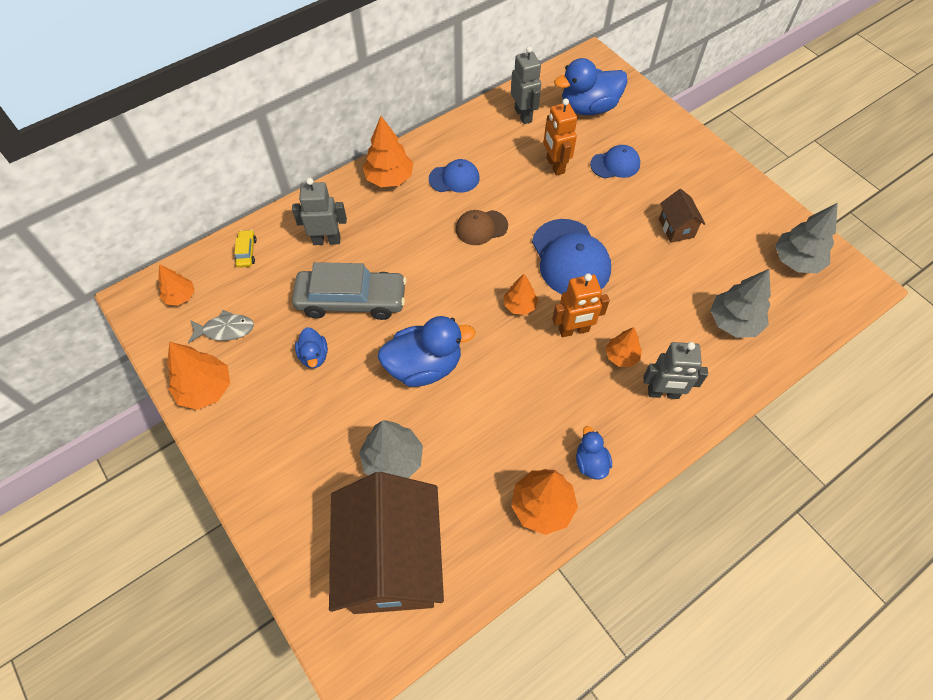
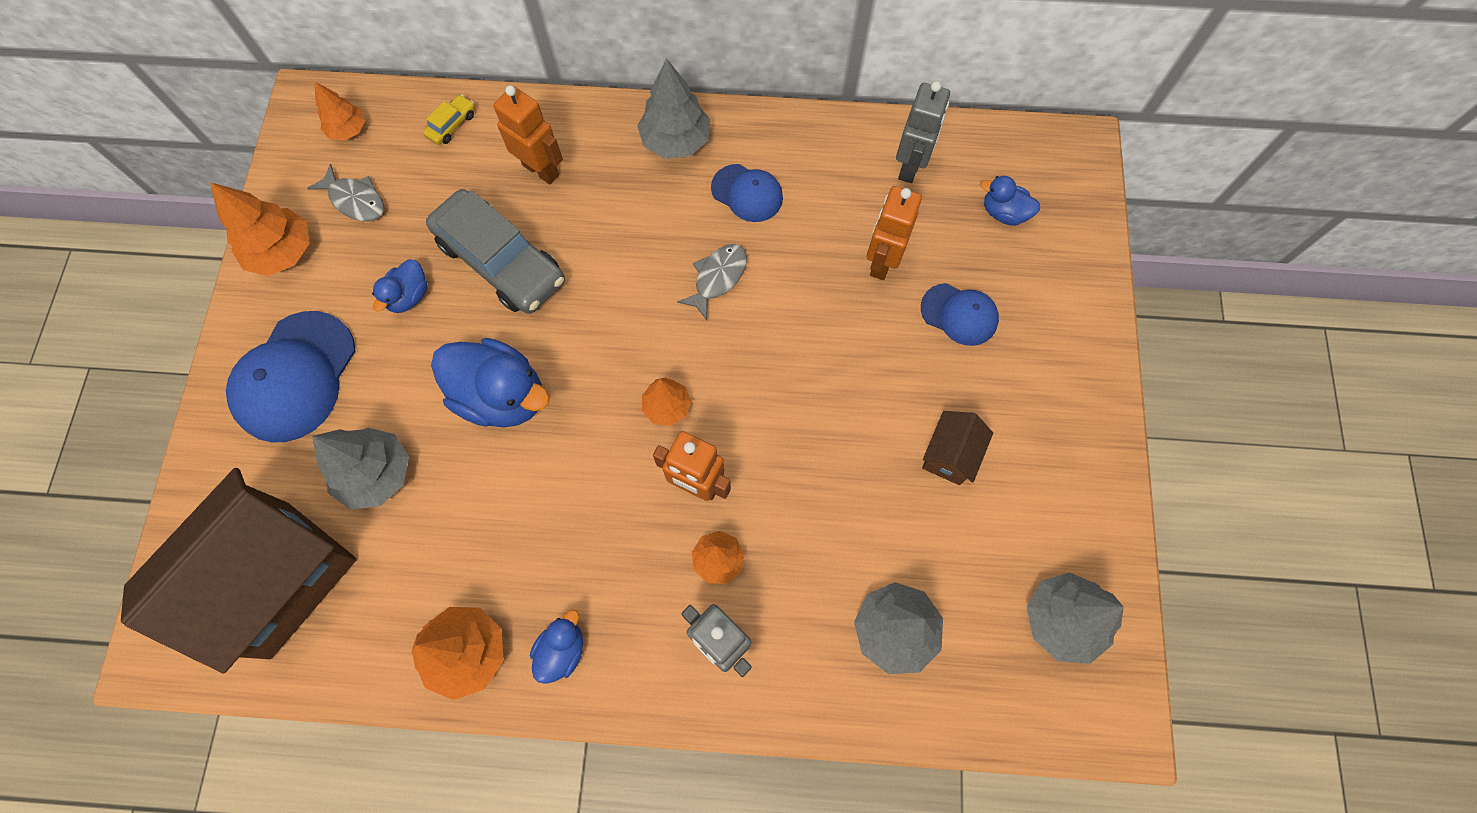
camera: 40 degrees right, 10 degrees up
(326, 240) = (541, 170): grey robot -> orange robot
(389, 178) = (676, 141): orange tree -> grey tree
(481, 227) = (717, 278): brown cap -> grey fish
(570, 258) = (781, 394): blue cap -> blue cap (295, 377)
(588, 107) = (1004, 213): blue duck -> blue duck, size x0.52

